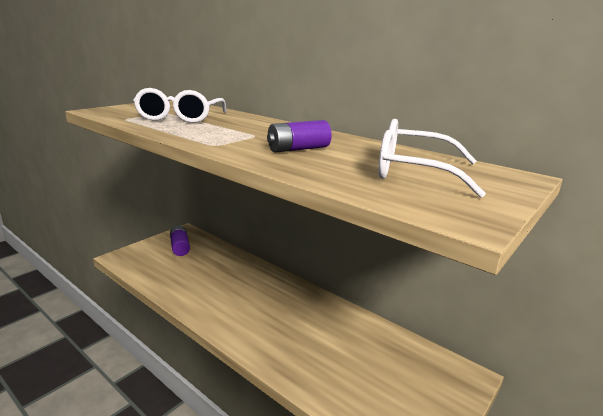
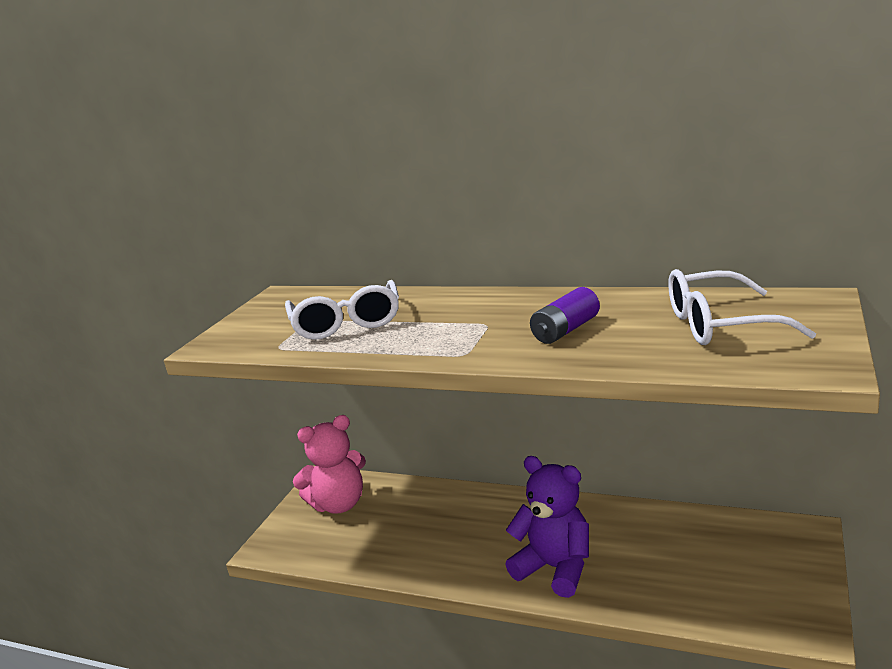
camera: 15 degrees left, 0 degrees up
(180, 247) = (339, 504): purple battery -> pink teddy bear
(267, 332) = (555, 568): none -> purple teddy bear

